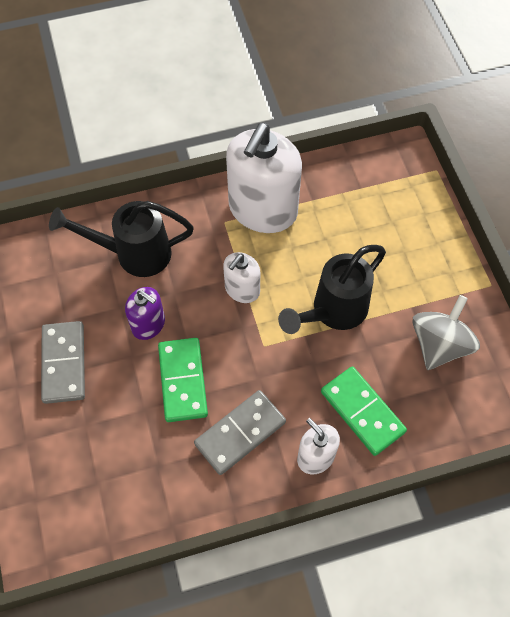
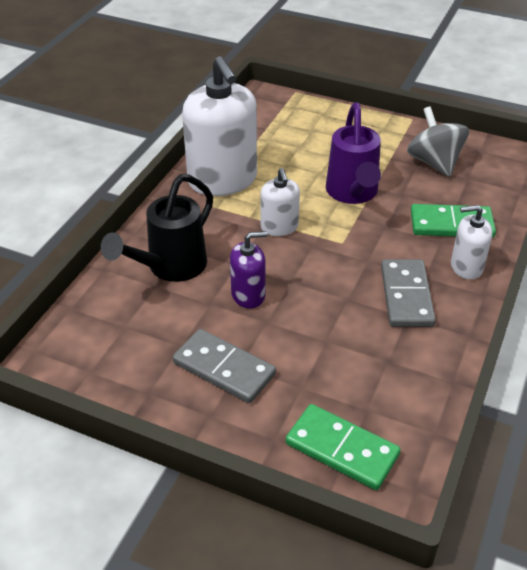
camera: 50 degrees left, 20 degrees down
(183, 381) = (324, 303): green domino -> green domino (342, 449)
(333, 312) = (353, 194): black watering can -> purple watering can

